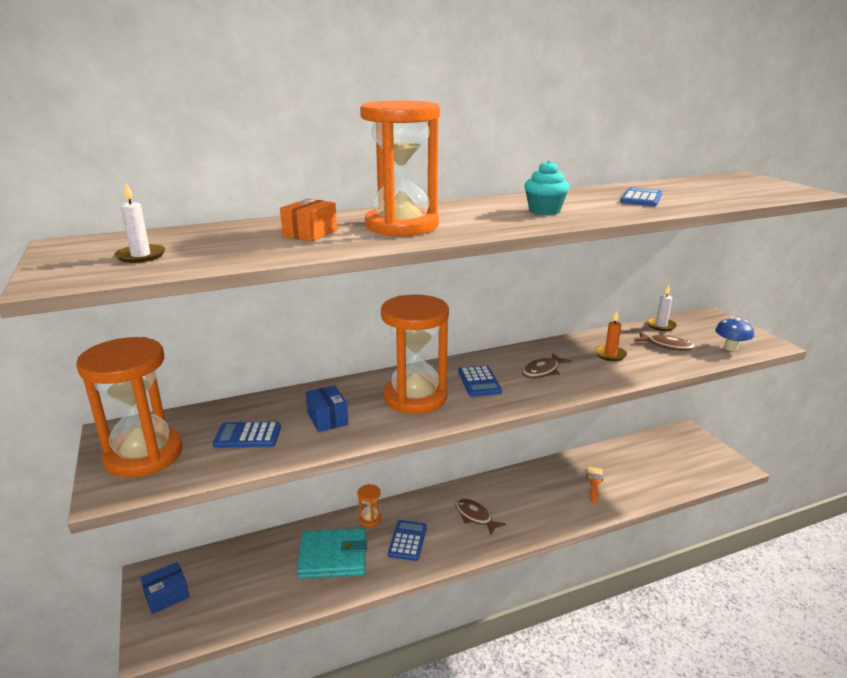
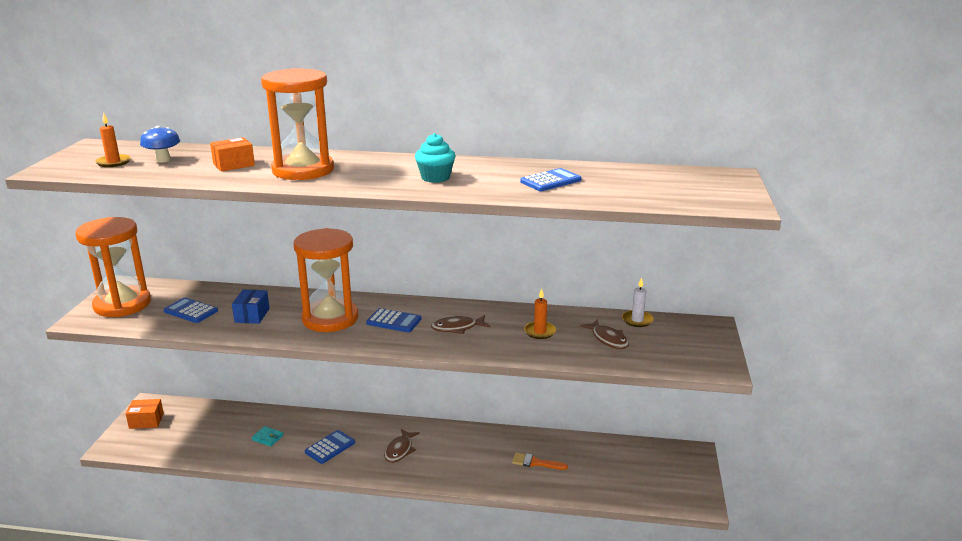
camera: 30 degrees right, 0 degrees up
(141, 256) = (113, 162): white candle -> orange candle
(167, 596) = (146, 421): blue box -> orange box
(333, 557) = (267, 438): turquoise wallet -> turquoise wallet, size x0.43
(370, 519) = (320, 422): orange hourglass -> none
(475, 517) = (400, 450): brown fish -> brown fish turned 150 degrees counterclockwise
(479, 382) = (394, 321): blue calculator -> blue calculator turned 90 degrees counterclockwise
(594, 482) = (535, 462): orange brush -> orange brush turned 120 degrees counterclockwise
(730, 348) = (670, 359): blue mushroom -> blue mushroom (163, 160)

